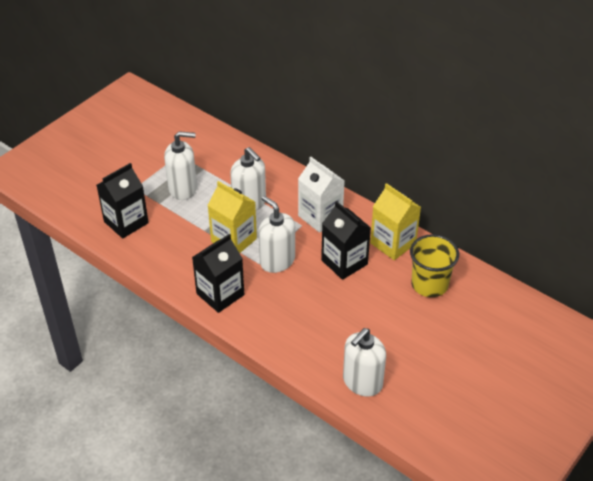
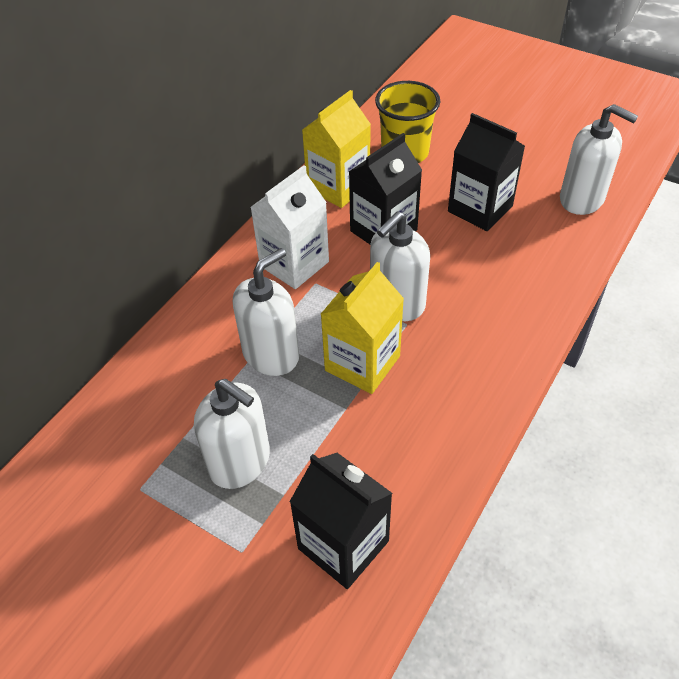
camera: 95 degrees left, 5 degrees up
(183, 189) = (240, 462): white soap dispenser -> white soap dispenser turned 135 degrees clockwise
(220, 294) = (484, 363): black carton -> black carton (480, 209)

